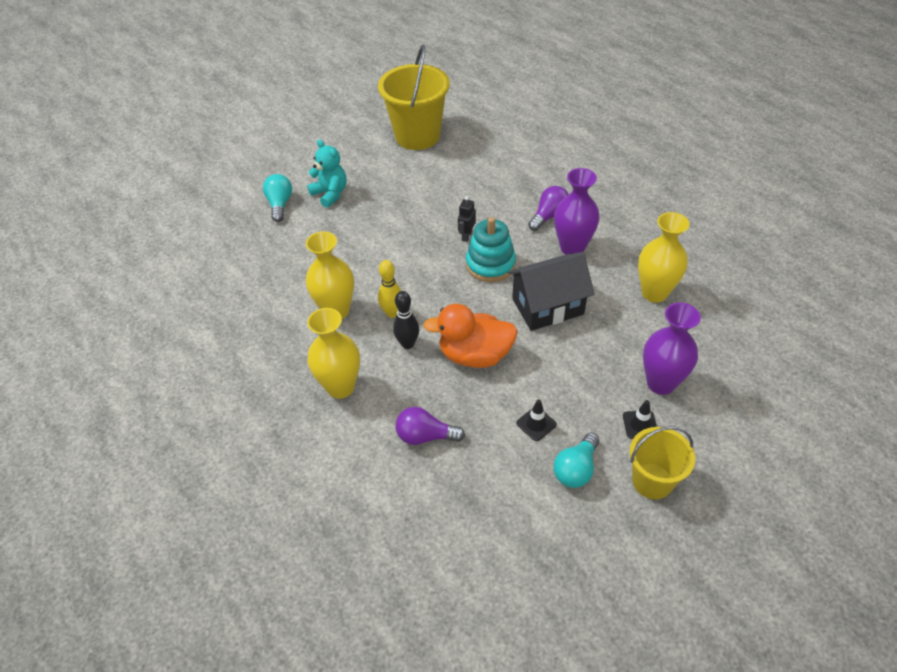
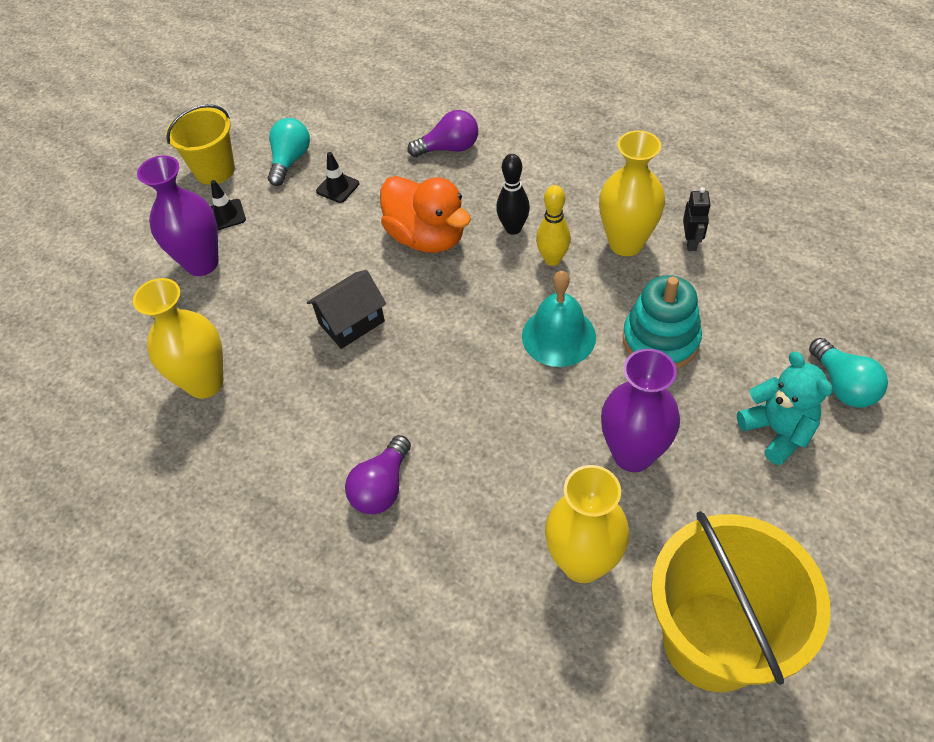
camera: 165 degrees right, 5 degrees up
(330, 194) = (777, 431): turquoise teddy bear -> turquoise teddy bear turned 150 degrees counterclockwise
(340, 387) = (563, 166): yellow vase -> yellow vase (583, 562)
(415, 264) = (558, 336): none -> turquoise bell
(466, 236) = (504, 407): black robot -> black robot (691, 242)
(475, 355) = (427, 237): orange duck -> orange duck turned 60 degrees clockwise
(490, 264) = (450, 366): turquoise stacking toy -> turquoise stacking toy (660, 340)
(547, 306) = (351, 322): black house -> black house, size x0.65
(572, 248) = (332, 430): purple vase -> purple vase (633, 454)

